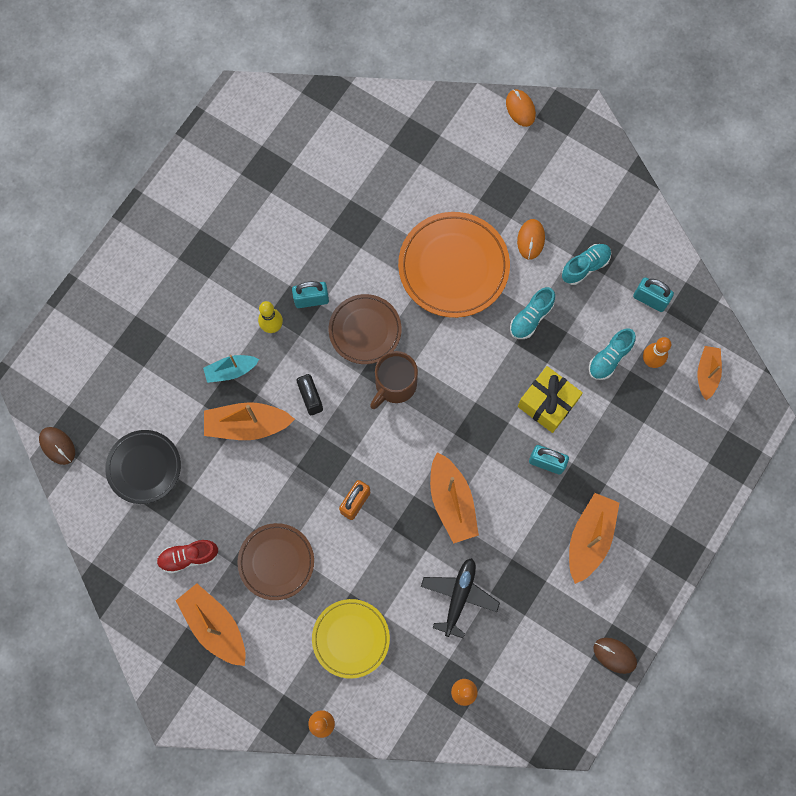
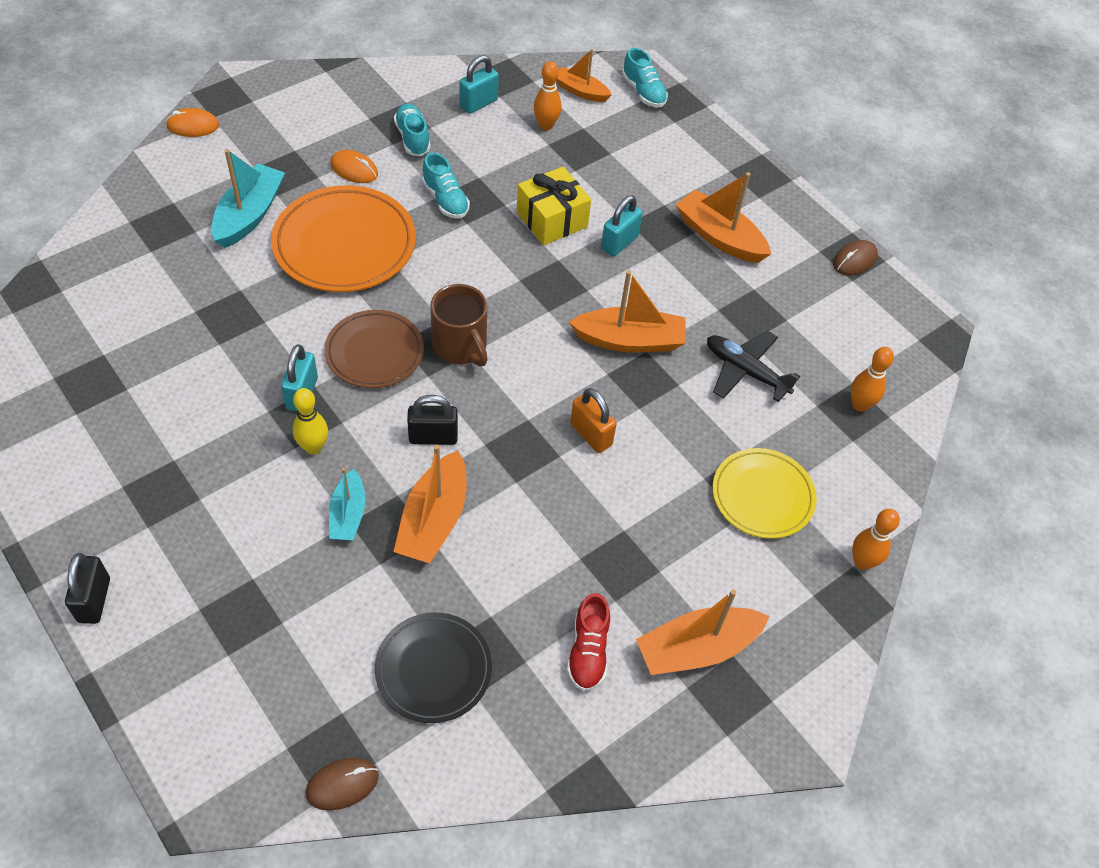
camera: 75 degrees left, 20 degrees down
(120, 255) = (94, 600): none -> black padlock
(276, 562) = (634, 546): brown plate -> none
(451, 190) = (249, 215): none -> turquoise boat
(609, 358) = (526, 154): turquoise shoe -> turquoise shoe (643, 92)

